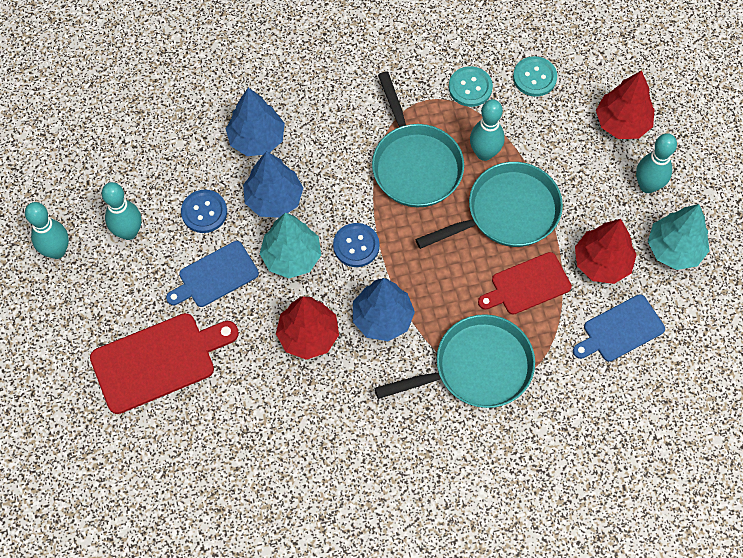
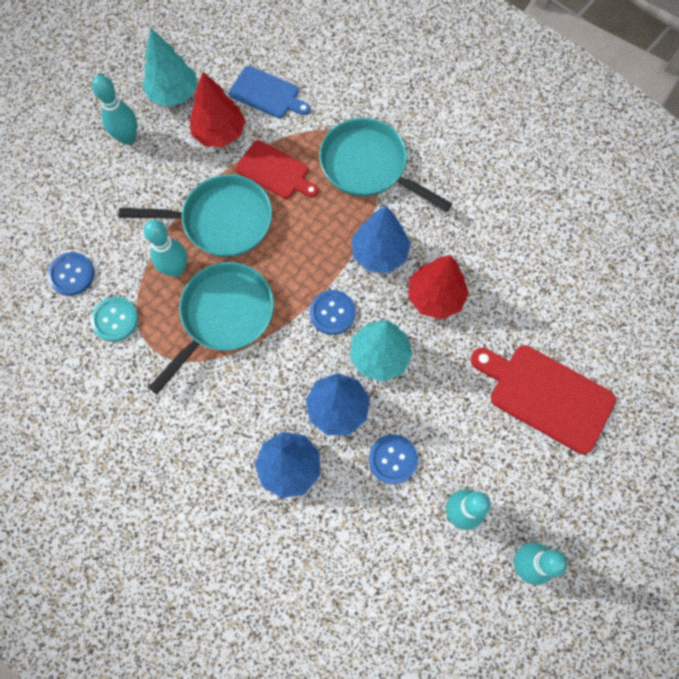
camera: 125 degrees left, 5 degrees up
(215, 276) = (442, 405): blue cutting board -> none
(507, 212) = (221, 221): turquoise pan -> turquoise pan turned 150 degrees clockwise
(534, 77) = (71, 274): turquoise button -> blue button
(622, 123) = (78, 185): red tree -> none

